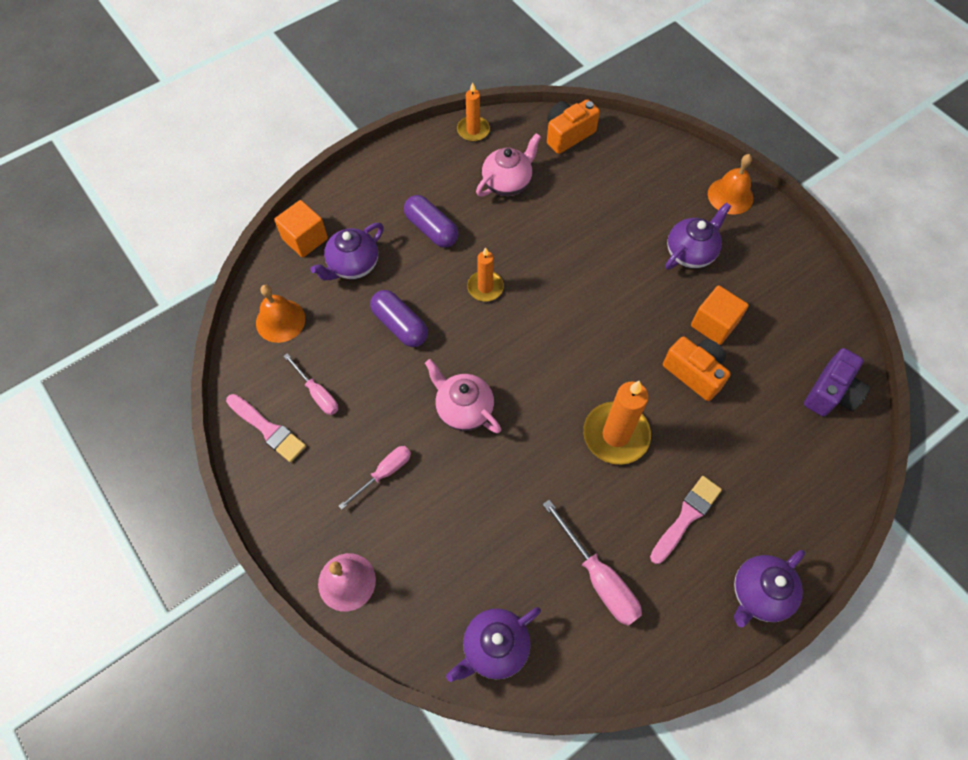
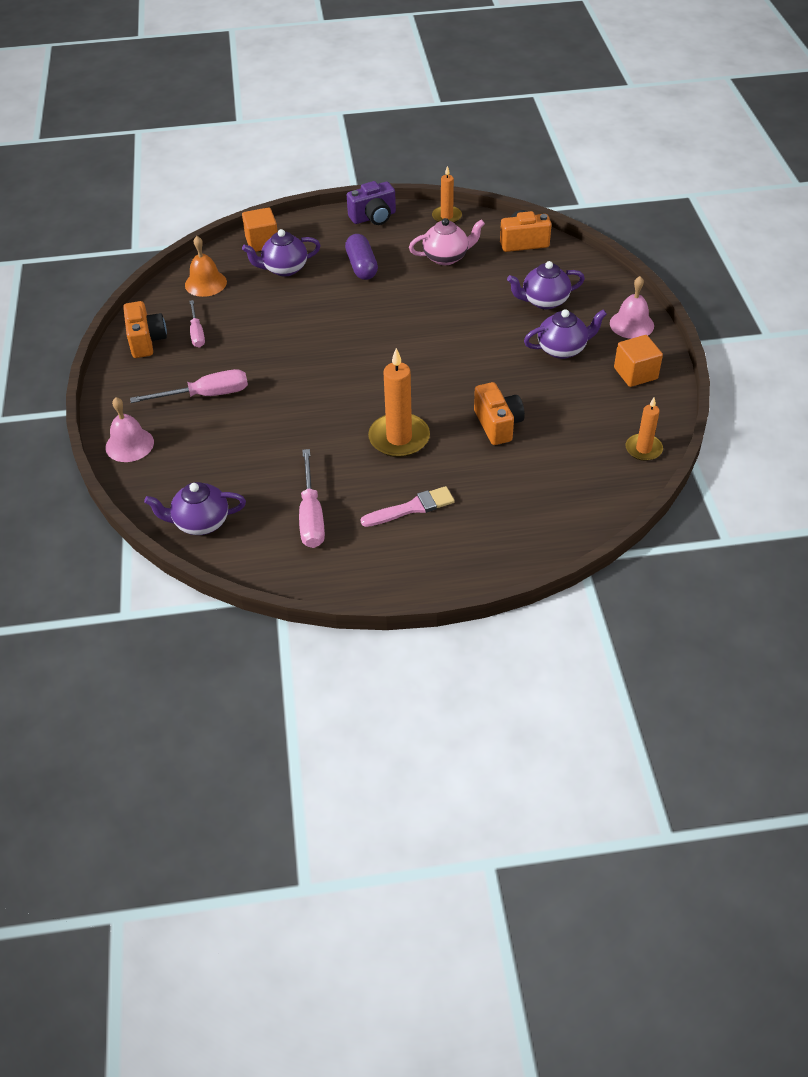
camera: 30 degrees right, 15 degrees down
(268, 429) = (146, 341): pink brush -> orange camera
(384, 473) = (206, 395): pink screwdriver -> pink screwdriver, size x1.55
(400, 325) = (289, 315): purple capsule -> none
(463, 409) = (294, 380): pink teapot -> none
(485, 287) = (373, 315): orange candle -> orange candle (643, 449)
(714, 324) = (542, 400): orange cube -> orange cube (635, 373)
(730, 196) = (631, 324): orange bell -> pink bell
(759, 593) = (430, 576): purple teapot -> purple teapot (544, 301)
(831, 393) = (606, 480): purple camera -> purple camera (373, 217)

